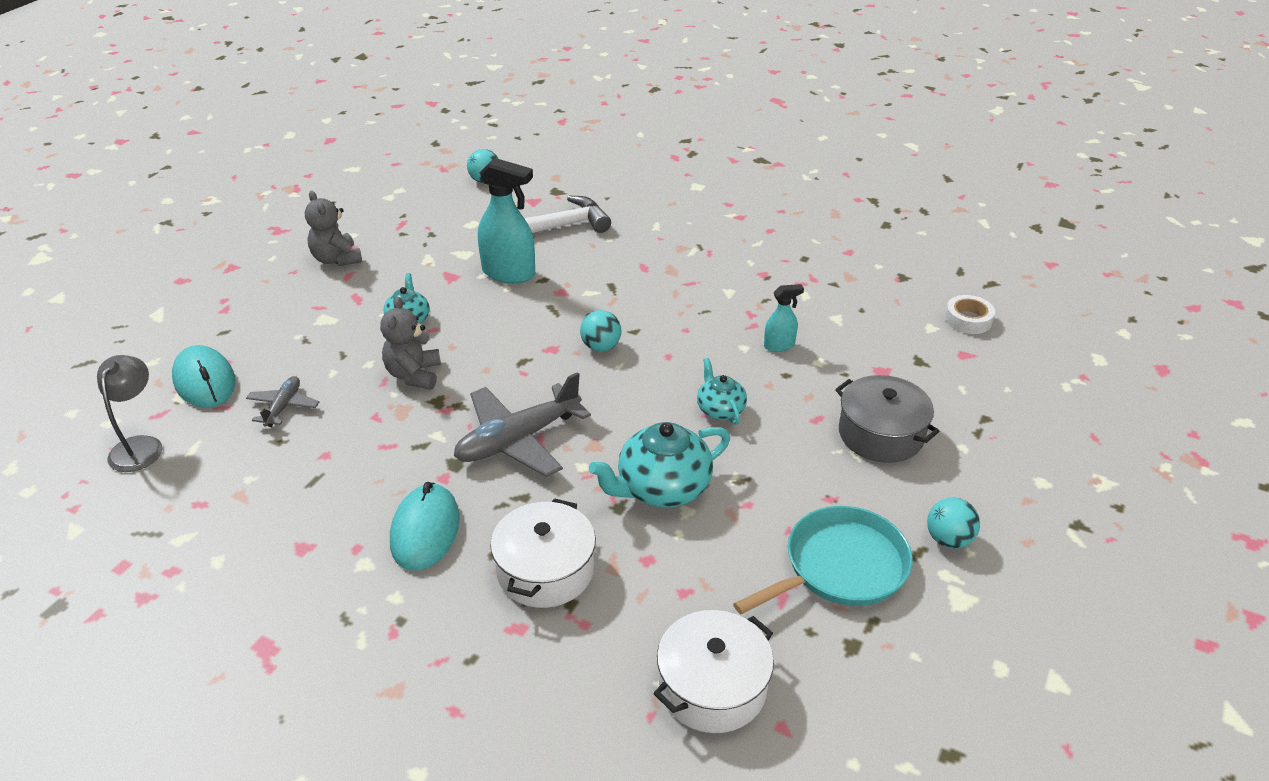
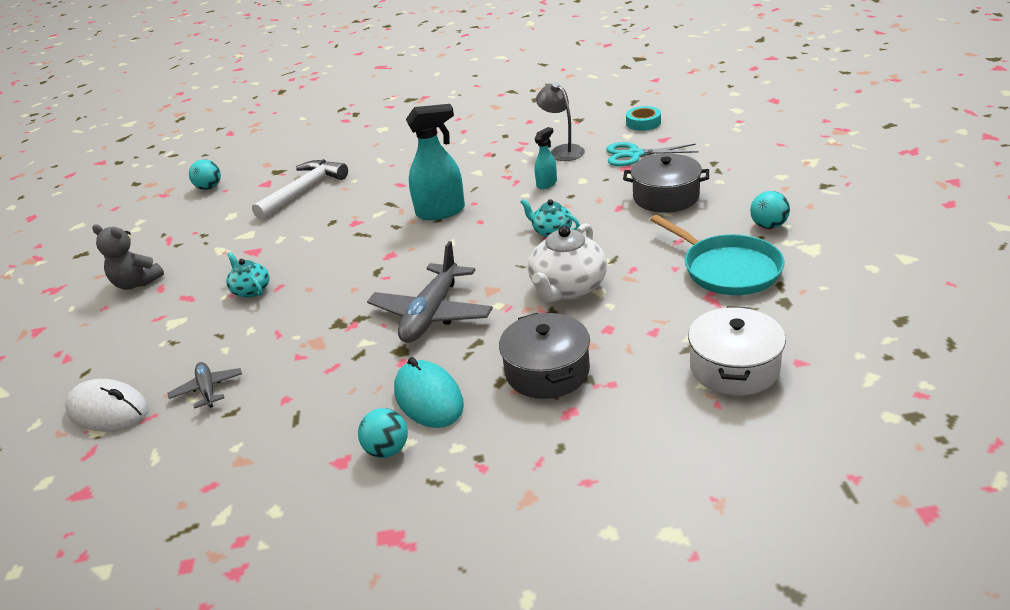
camera: 30 degrees left, 5 degrees down
(140, 446) = (97, 481): grey lamp -> grey lamp (562, 151)
(204, 381) = (108, 410): turquoise mouse -> white mouse
(414, 375) = (299, 318): grey teddy bear -> none
(509, 273) = (300, 229): turquoise spray bottle -> turquoise spray bottle (441, 211)
(545, 570) = (547, 371): white pot -> grey pot
(601, 347) = (425, 238): turquoise ball -> turquoise ball (387, 450)
(662, 488) = (567, 288): turquoise teapot -> white teapot
(840, 567) = (728, 269): turquoise pan -> turquoise pan turned 120 degrees clockwise
(910, 358) = (634, 155): none -> turquoise scissors
(968, 320) = (643, 123): white tape -> turquoise tape

